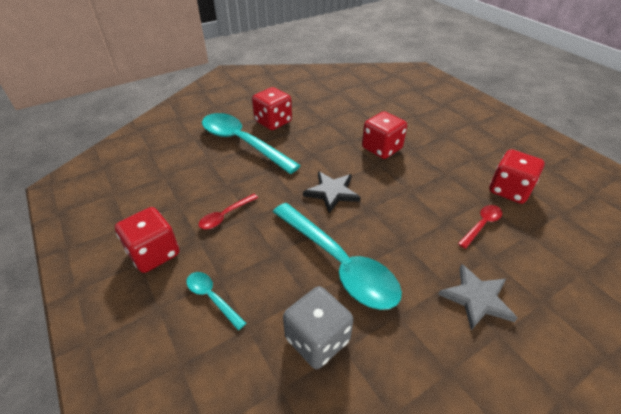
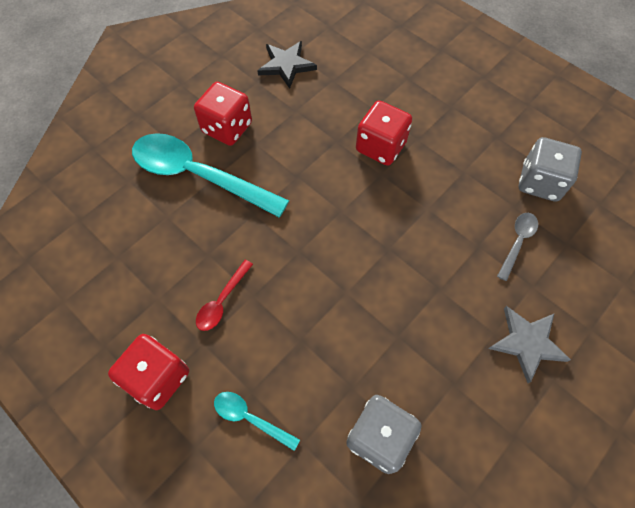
camera: 15 degrees left, 20 degrees up
(332, 192) = (339, 234): black star -> black star (286, 65)
(339, 263) = (375, 335): turquoise spoon -> none
(481, 225) = (517, 242): red spoon -> grey spoon
(509, 190) = (540, 182): red dice -> grey dice

